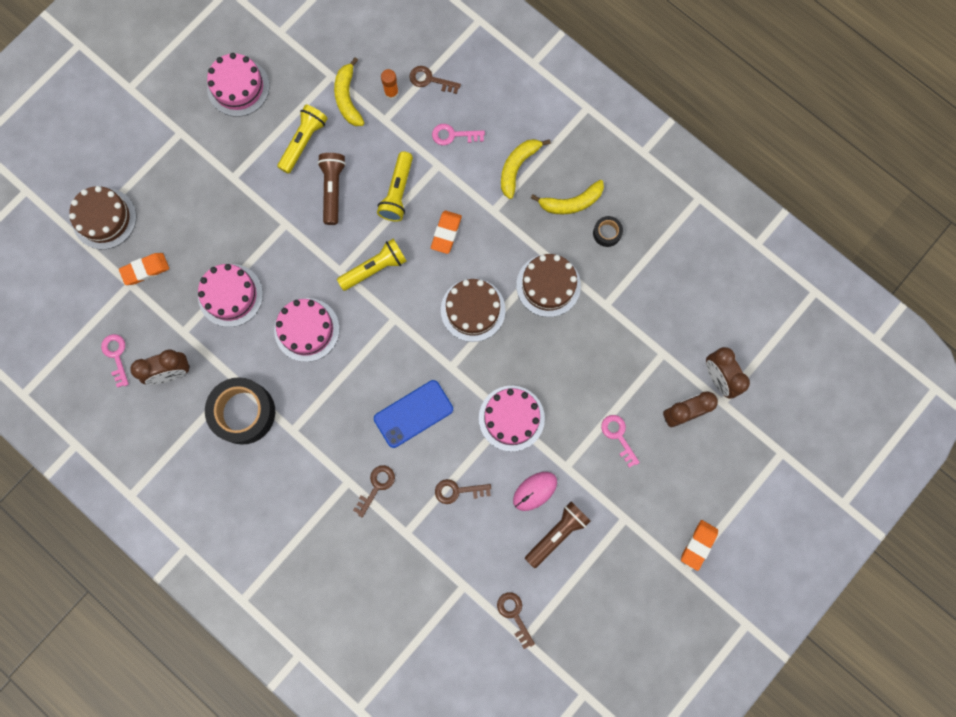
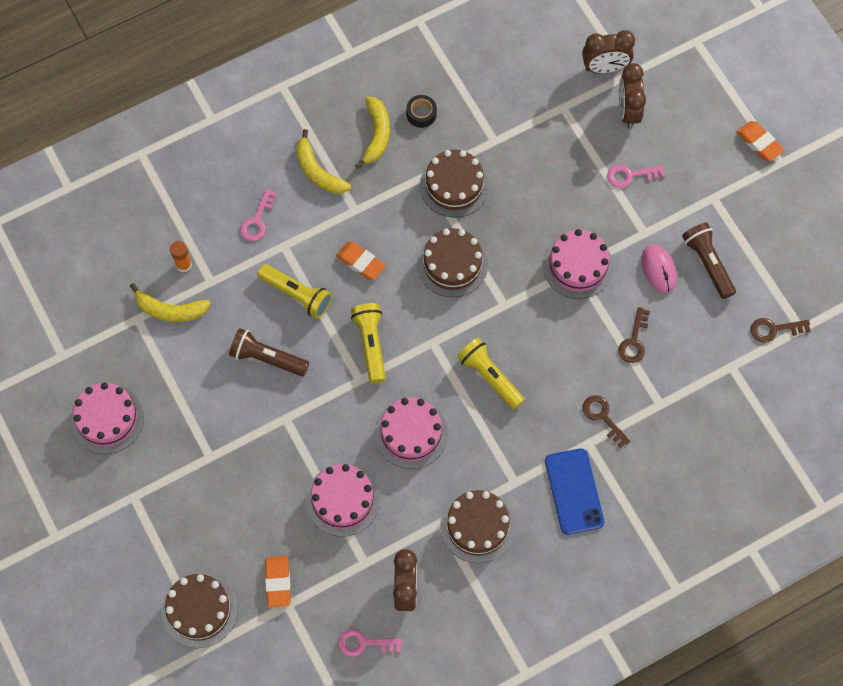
camera: 70 degrees left, 10 degrees down
(243, 412) = (477, 526): black tape -> brown cake
(303, 142) = (200, 370): yellow flashlight -> yellow flashlight (489, 376)
(413, 414) = (540, 357): blue phone -> blue phone (574, 491)
(430, 80) = (186, 222): brown key -> none

